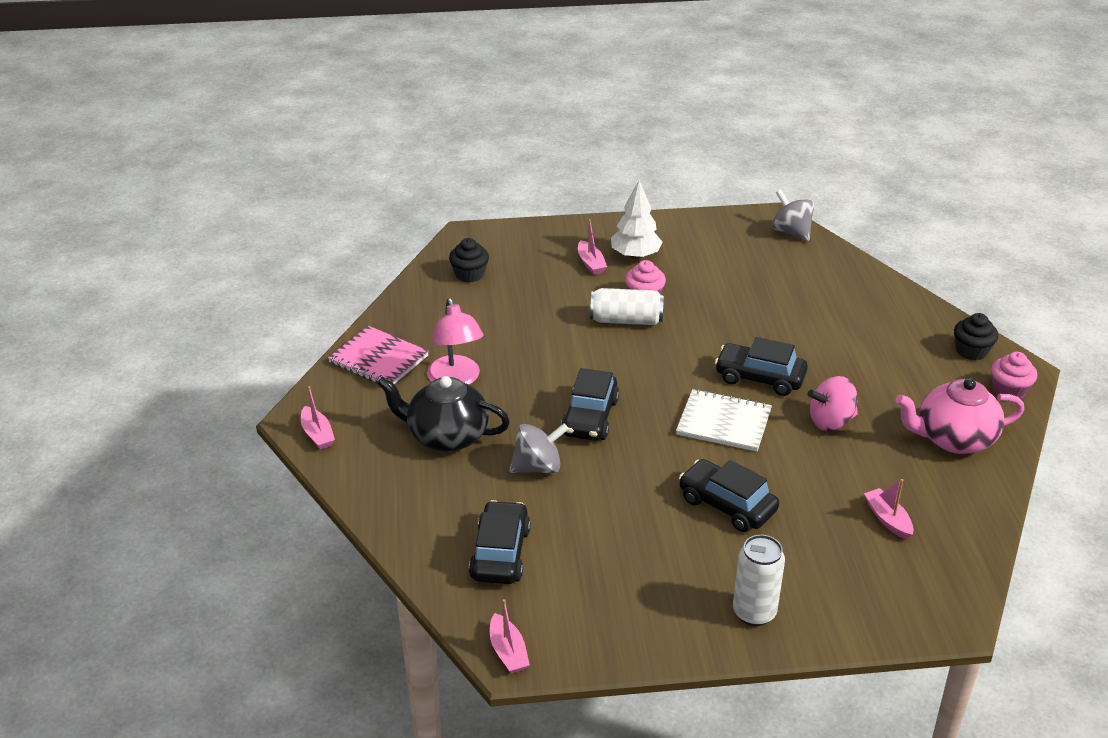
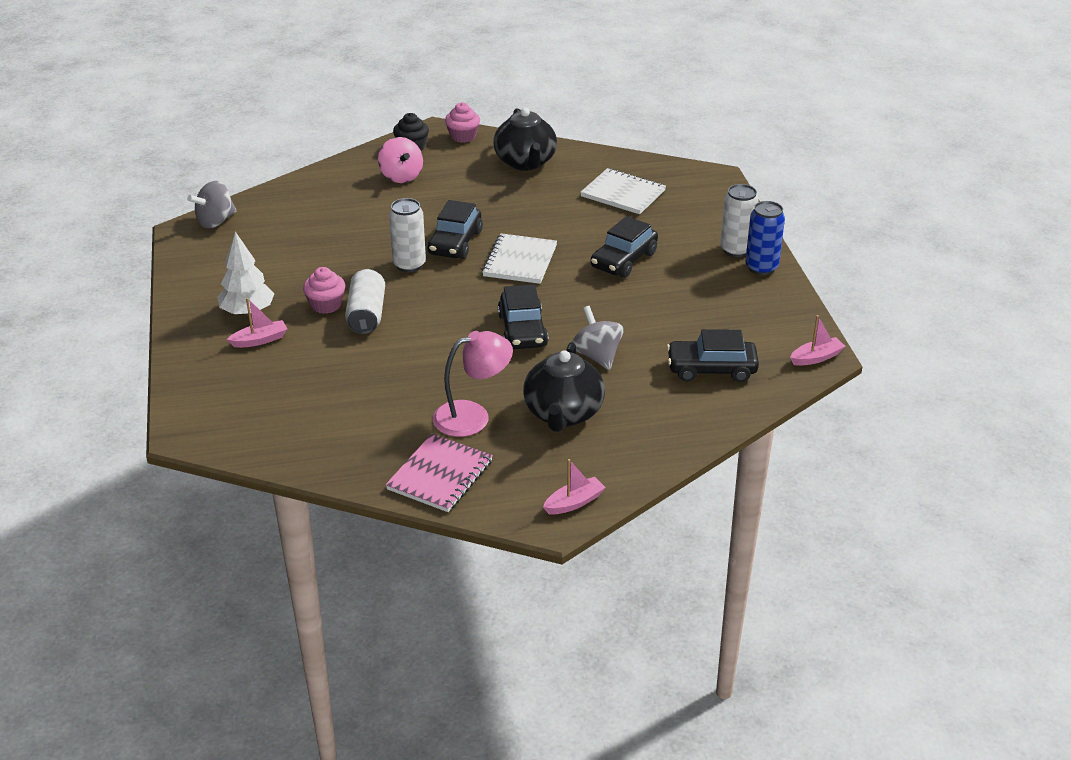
camera: 95 degrees left, 0 degrees up
(469, 274) = (273, 424): black cupcake -> none
(590, 417) = (522, 330): black car -> black car turned 75 degrees clockwise
(711, 632) = (761, 268): none -> blue can
(715, 346) = (409, 265): none -> white can
(831, 421) = (511, 212): pink spinning top -> pink spinning top (401, 176)
(888, 519) = (623, 193): pink boat -> white notebook
(953, 439) = (525, 162): pink teapot -> black teapot

